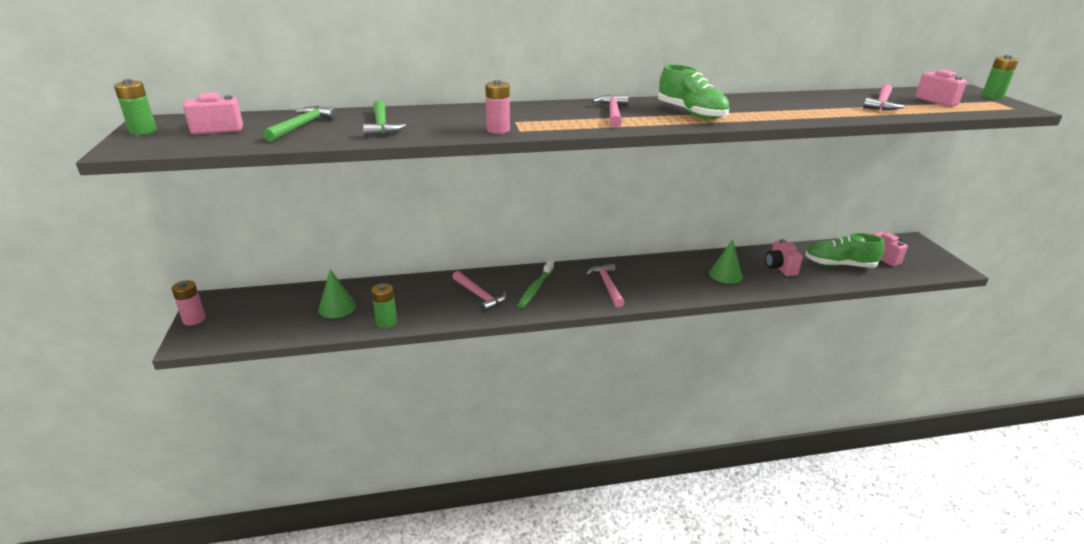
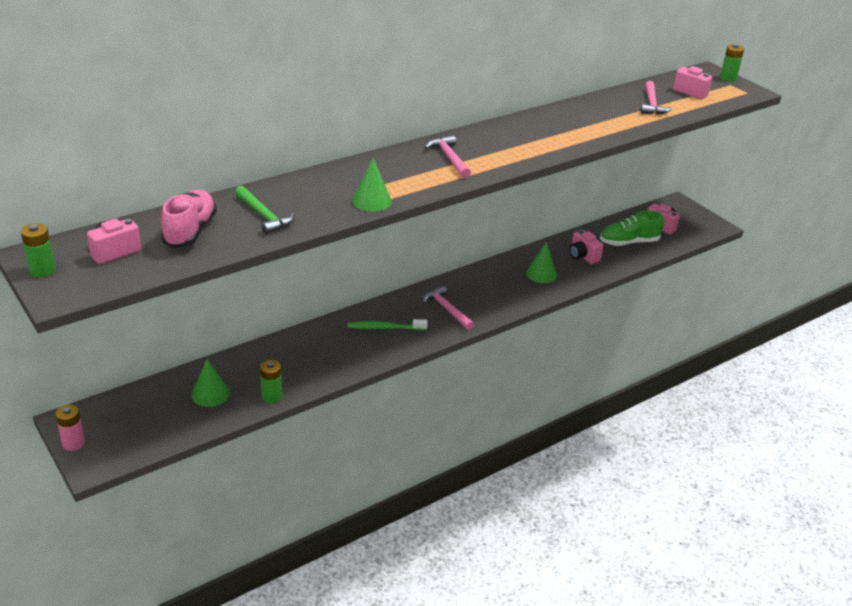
camera: 25 degrees left, 5 degrees up
(302, 126) = (190, 231): green hammer -> pink shoe
(479, 296) = (338, 348): pink hammer -> none
(498, 130) = (372, 201): pink battery -> green cone
(535, 288) = (385, 328): green toothbrush -> green toothbrush turned 90 degrees clockwise
(691, 113) = (513, 146): green shoe -> none

